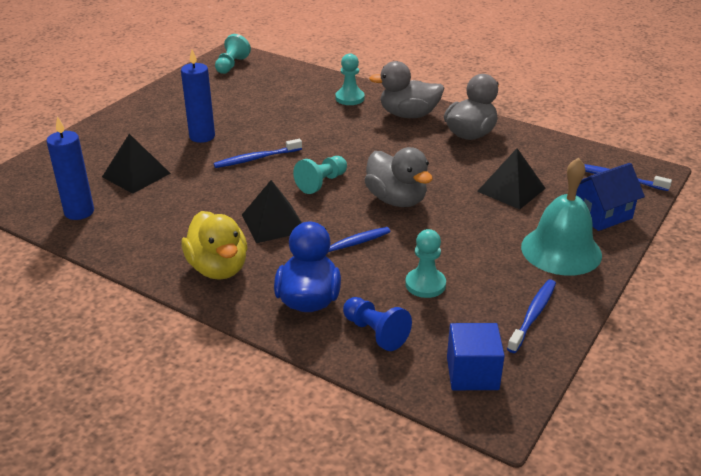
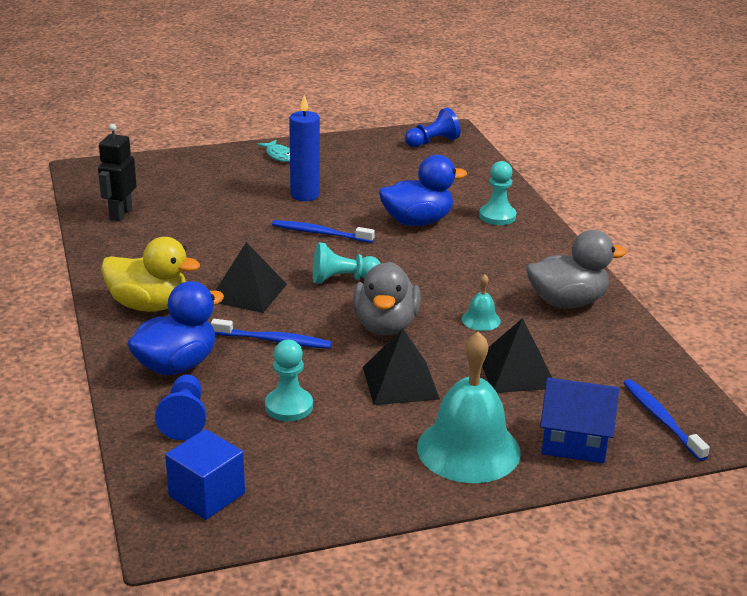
camera: 40 degrees right, 5 degrees down
(79, 212) = (120, 214): blue candle -> black robot
(136, 116) = (279, 155): none -> turquoise fish
(136, 175) = (204, 204): black pyramid -> black pyramid (400, 382)
(218, 268) = (150, 305): yellow duck -> yellow duck turned 90 degrees counterclockwise
(231, 65) = (432, 142): turquoise pawn -> blue pawn
(307, 122) = (417, 221): none -> blue duck
(408, 115) = (531, 256): grey duck -> none
(443, 168) = (481, 320): none -> turquoise bell
(533, 315) = (339, 485): blue toothbrush -> none

